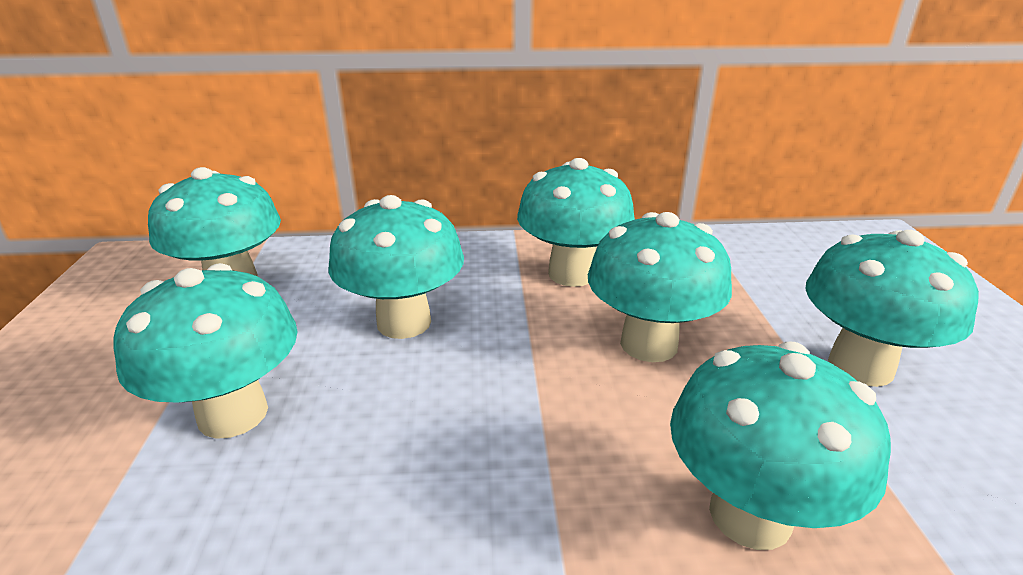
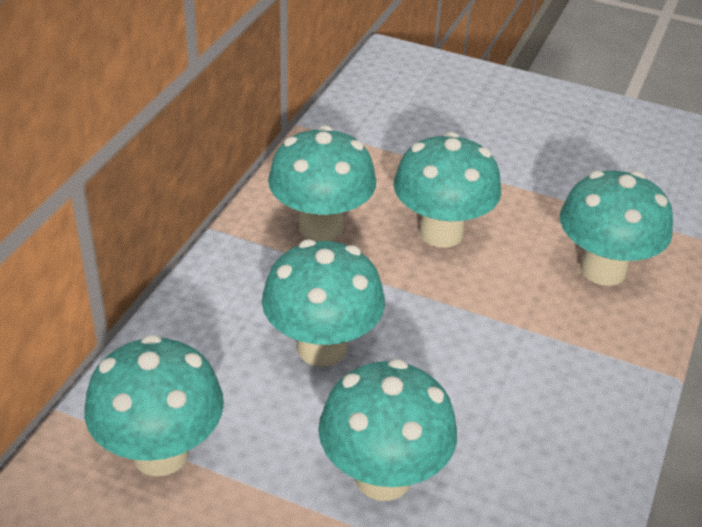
camera: 65 degrees left, 10 degrees up
(860, 366) = (520, 162): turquoise mushroom -> none

